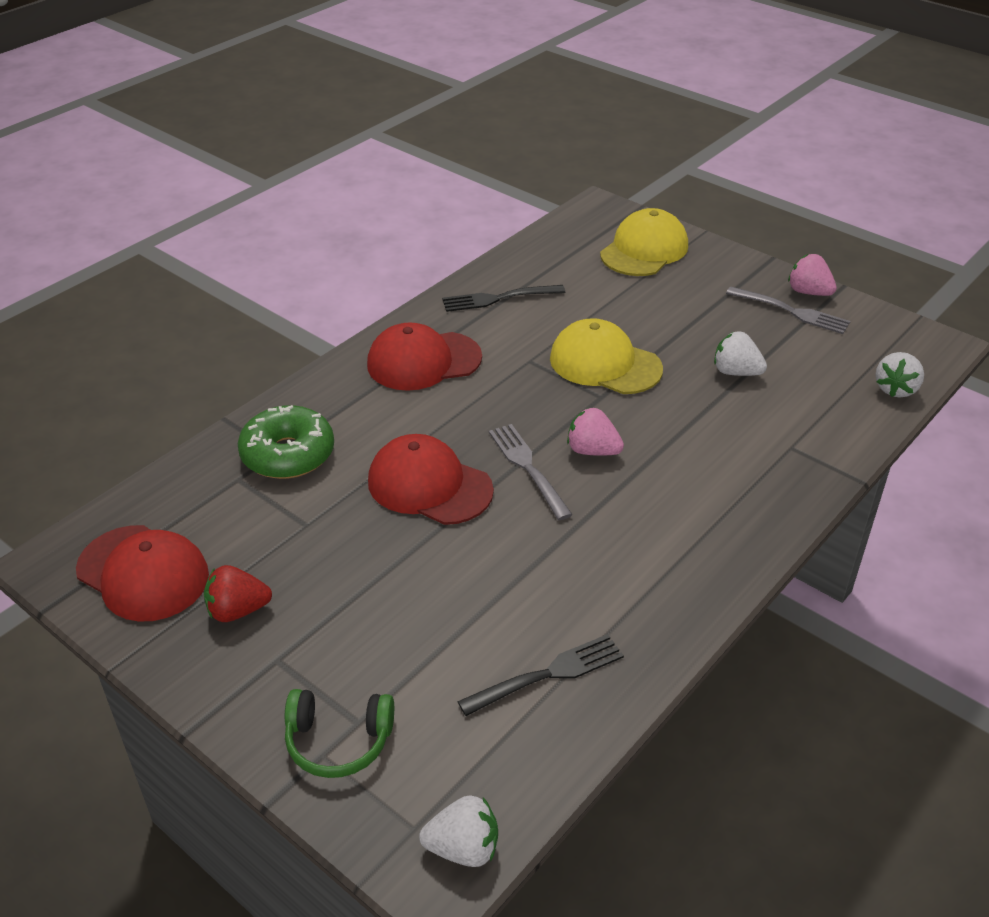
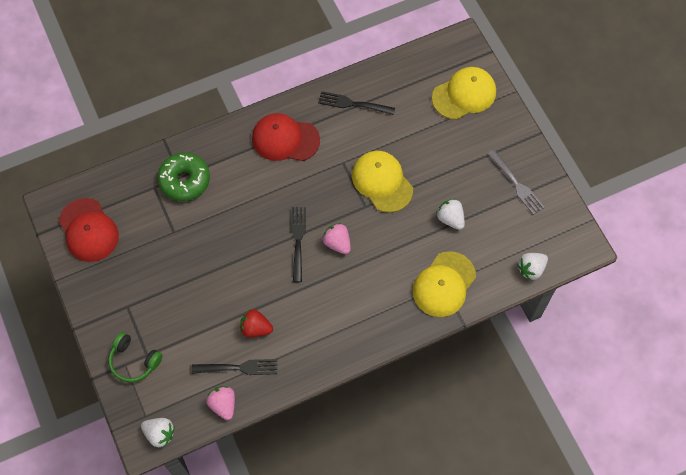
camera: 25 degrees right, 25 degrees up
(237, 610) = (121, 271): red strawberry -> red strawberry (255, 328)
(429, 485) = (243, 231): red cap -> none
(528, 468) = (298, 241): grey fork -> black fork
(792, 445) = (444, 284): none -> yellow cap
(808, 292) = (538, 172): pink strawberry -> pink strawberry (223, 404)

